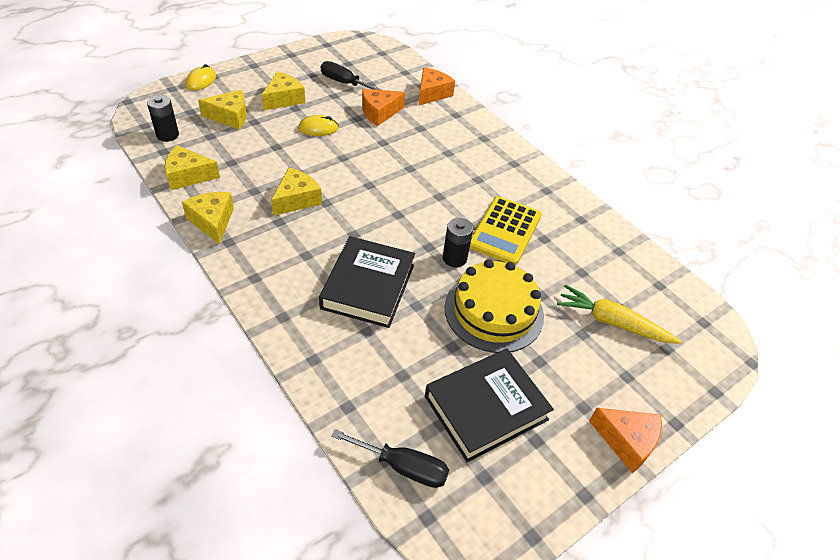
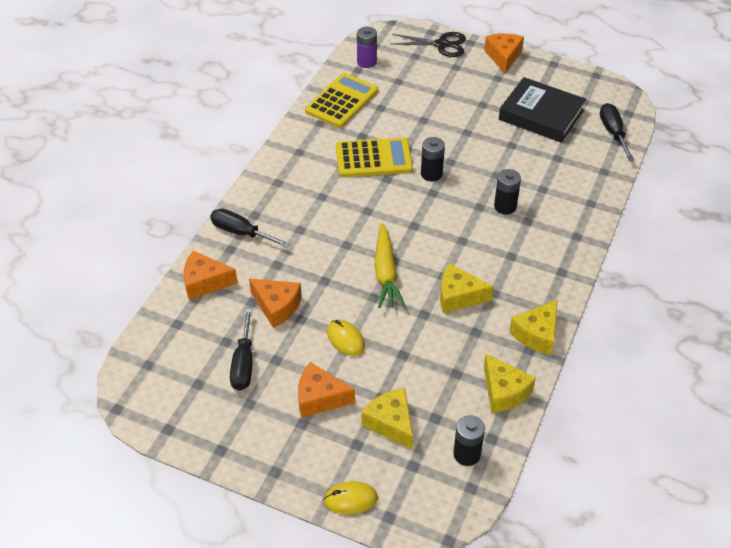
camera: 115 degrees left, 0 degrees up
(284, 99) = (319, 398): yellow cheese -> orange cheese
(368, 286) = (505, 206): black book -> black battery
(469, 125) = (241, 232): none -> black screwdriver
(494, 311) = (462, 137): yellow cake -> none
(608, 249) = (342, 101): none -> yellow calculator
(612, 322) = (416, 82): yellow carrot -> yellow carrot (386, 273)
(671, 299) = (366, 62): none -> purple battery
(681, 387) = (441, 45): none -> black scissors

